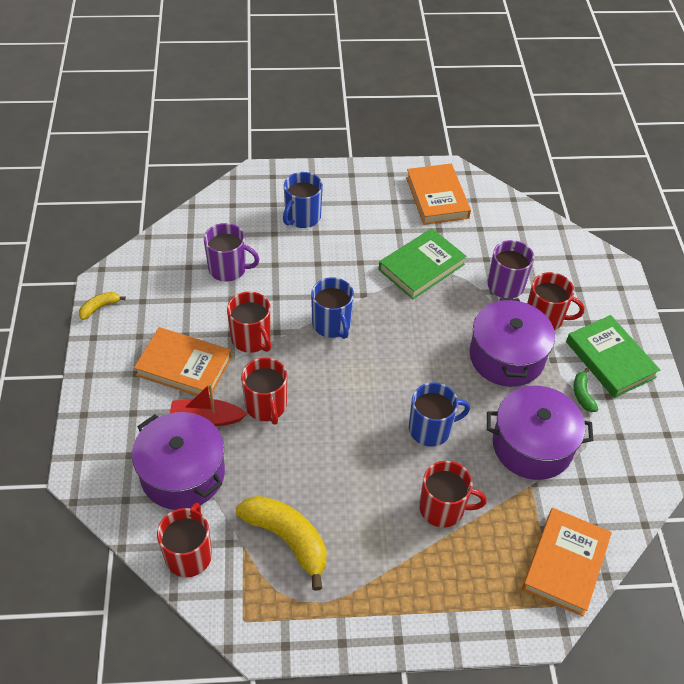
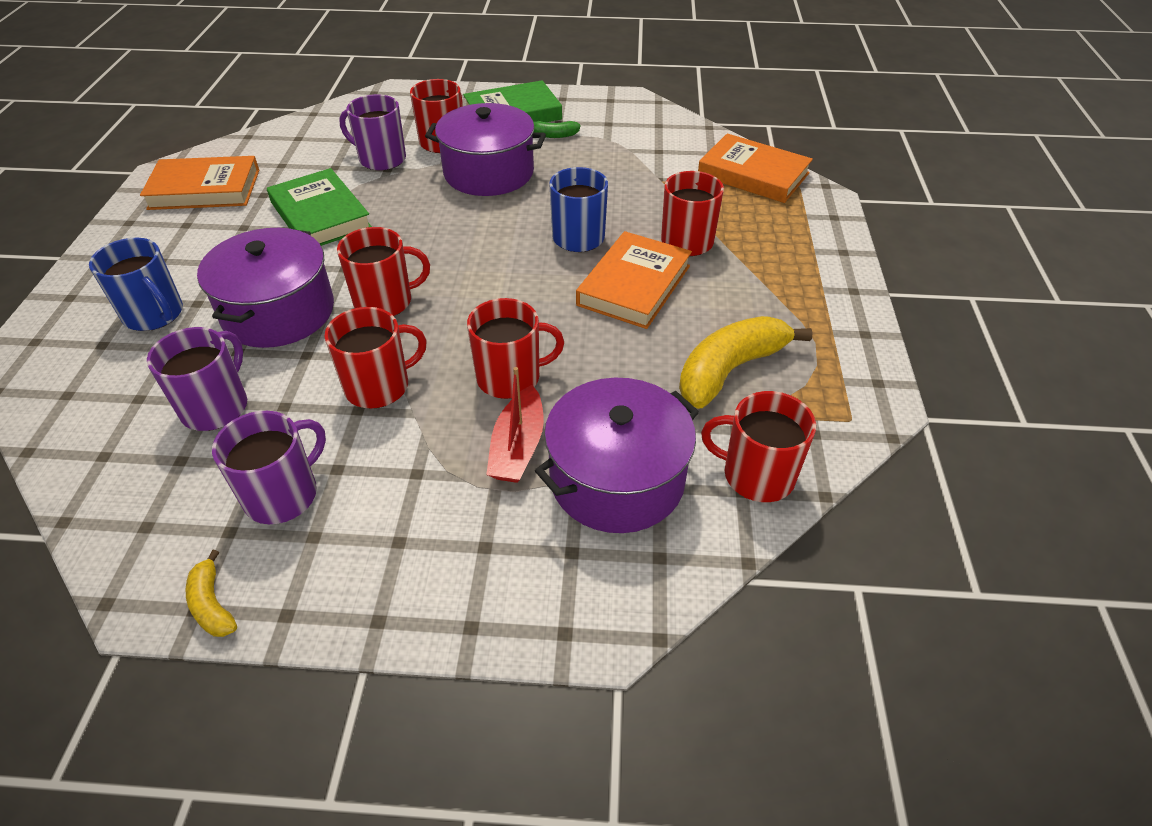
camera: 80 degrees left, 5 degrees down
(166, 316) = (283, 494): none -> purple mug
(184, 366) = (406, 472): orange book -> orange book (634, 285)
(332, 324) = (385, 301): blue mug -> red mug
(532, 445) = (612, 173): purple pot -> purple pot (278, 312)

